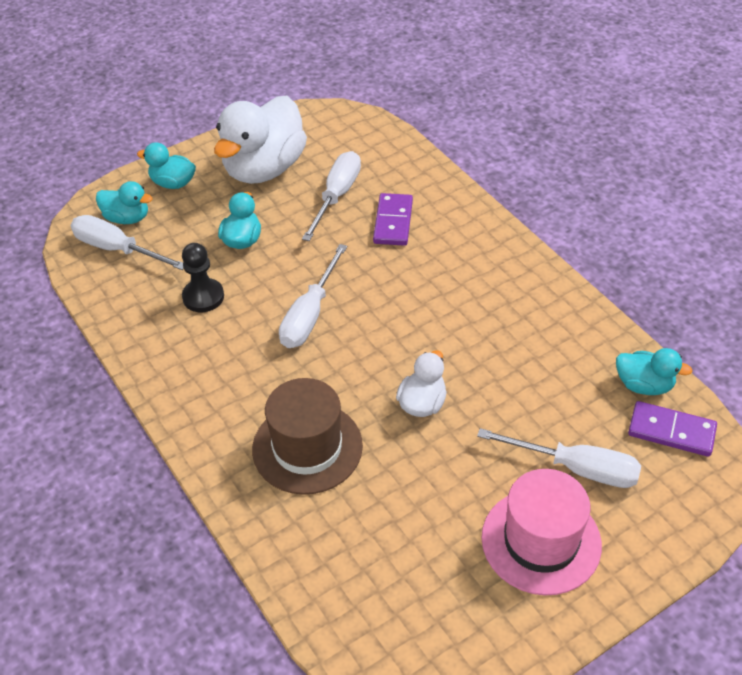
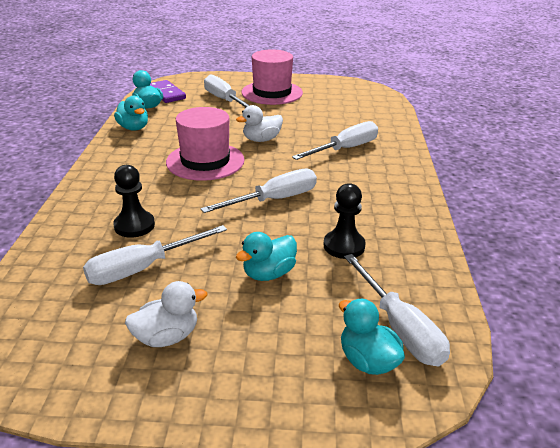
camera: 145 degrees left, 15 degrees down
(173, 183) = (281, 379): turquoise duck -> turquoise duck (133, 128)
(264, 168) = (167, 337): white duck -> white duck, size x0.49
(307, 447) = (345, 149): brown hat -> white screwdriver
(393, 222) = (134, 226): purple domino -> black pawn
(436, 327) = (205, 161): none -> pink hat

